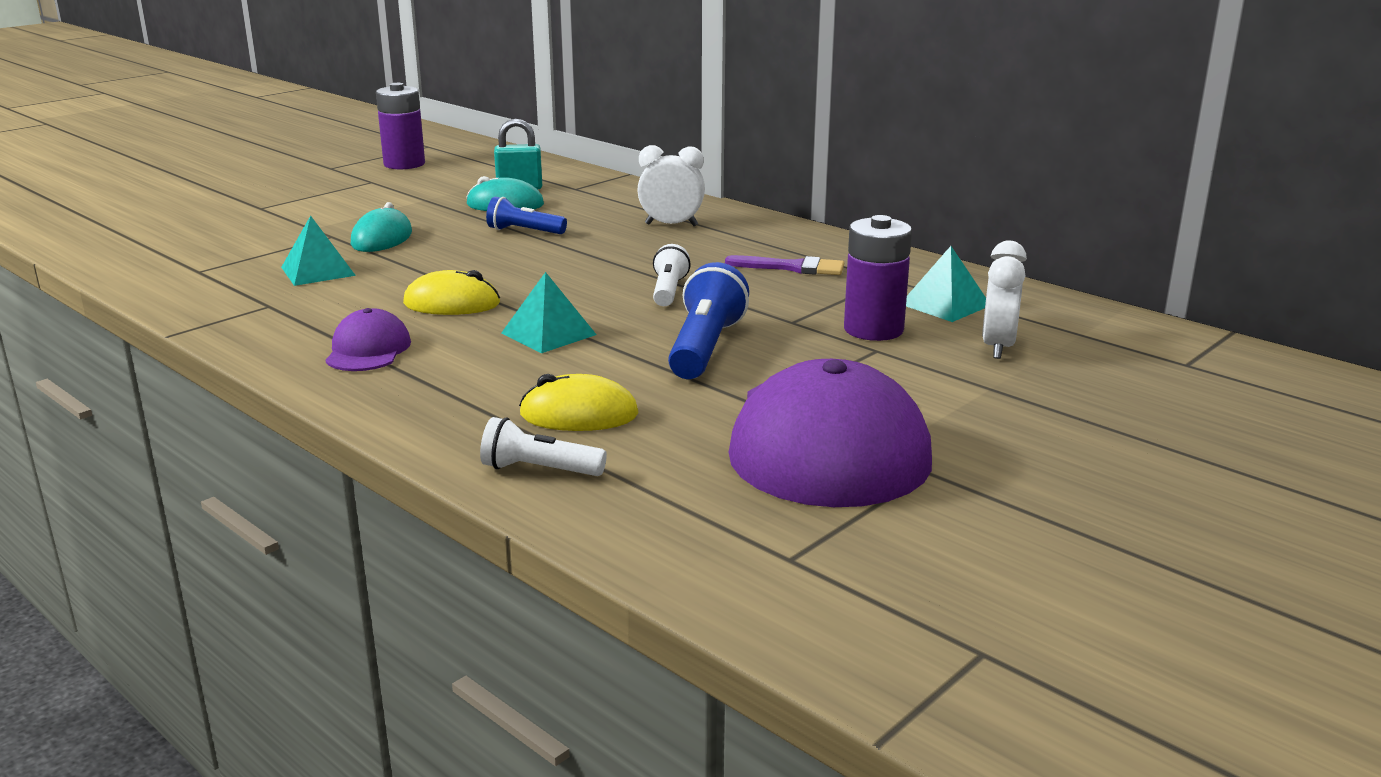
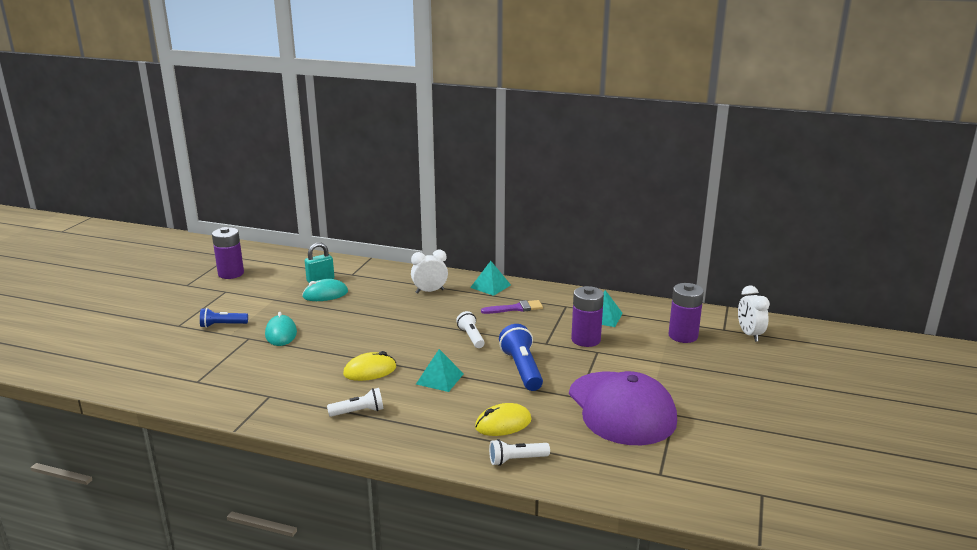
camera: 25 degrees left, 0 degrees up
(318, 271) = (270, 365): turquoise pyramid -> turquoise pyramid (490, 286)
(368, 350) = (358, 412): purple cap -> white flashlight
(524, 231) = (356, 312): blue flashlight -> blue flashlight (222, 325)
(997, 347) = (645, 337): white clock -> white clock (749, 334)
(1082, 358) = (683, 336): none -> purple battery

